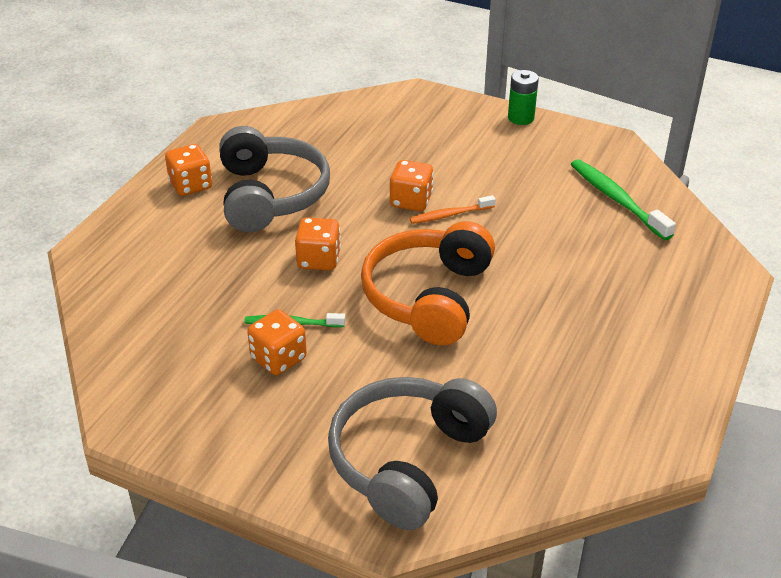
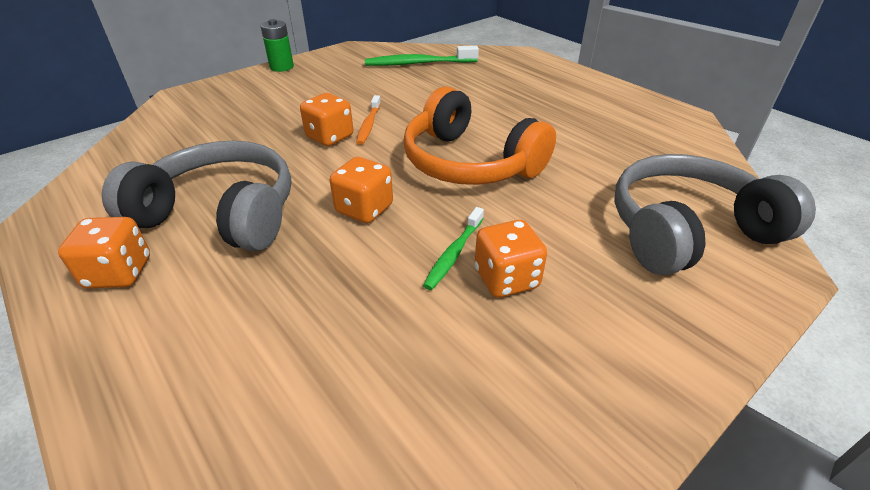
camera: 65 degrees left, 0 degrees up
(408, 461) = (687, 231): grey headphones -> grey headphones turned 105 degrees clockwise

